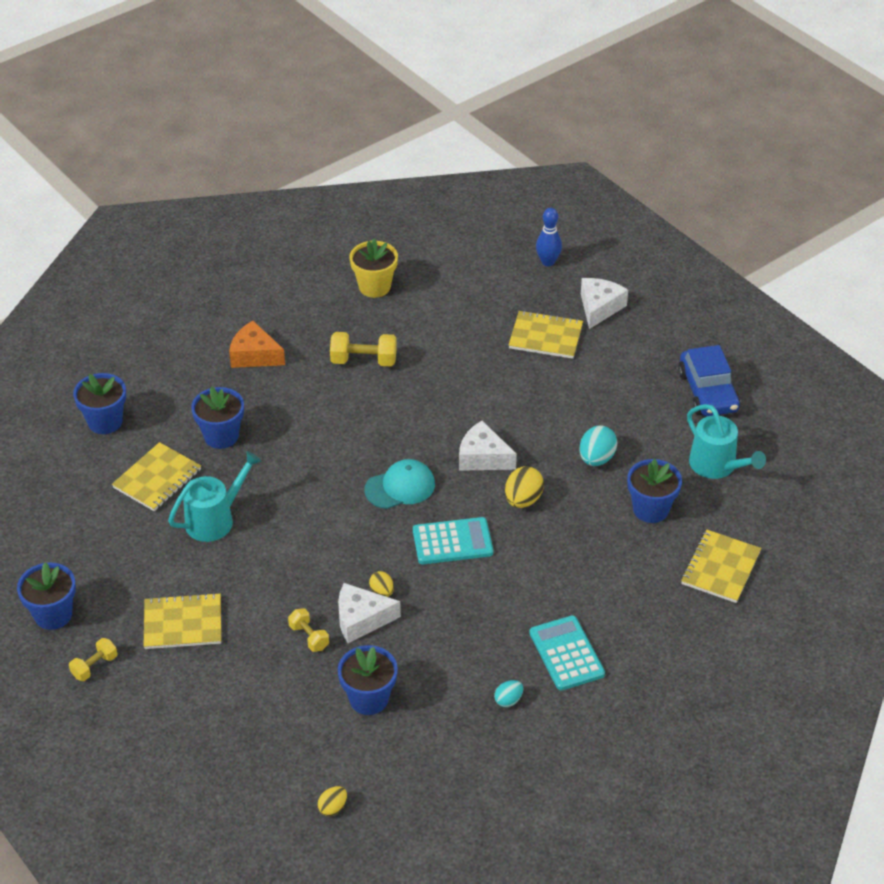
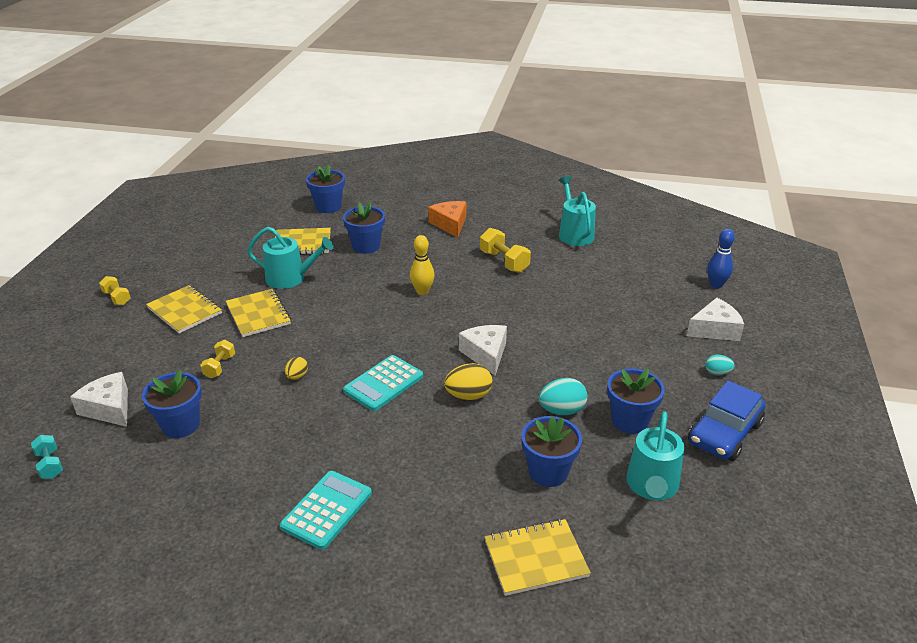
camera: 50 degrees right, 10 degrees down
(53, 614) = (149, 264): blue flower pot -> blue flower pot (630, 421)
(94, 666) = (117, 298): yellow dumbbell -> yellow dumbbell turned 45 degrees clockwise
(333, 808) = (50, 464): yellow egg -> turquoise dumbbell
(347, 442) = (422, 291): none -> yellow bowling pin
(361, 619) = (259, 381): white cheese -> white cheese (109, 408)
(374, 287) = (574, 234): yellow flower pot -> turquoise watering can
(400, 487) = (408, 333): turquoise cap -> none
(452, 542) = (383, 384): turquoise calculator -> turquoise calculator turned 90 degrees clockwise
(508, 700) = (241, 502): turquoise egg -> turquoise egg (717, 373)
(545, 337) = (645, 321): yellow notebook -> yellow notebook (258, 314)

